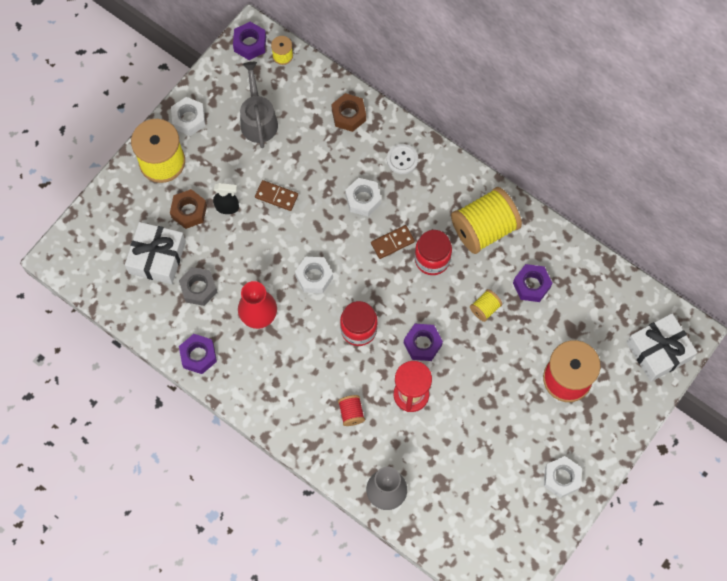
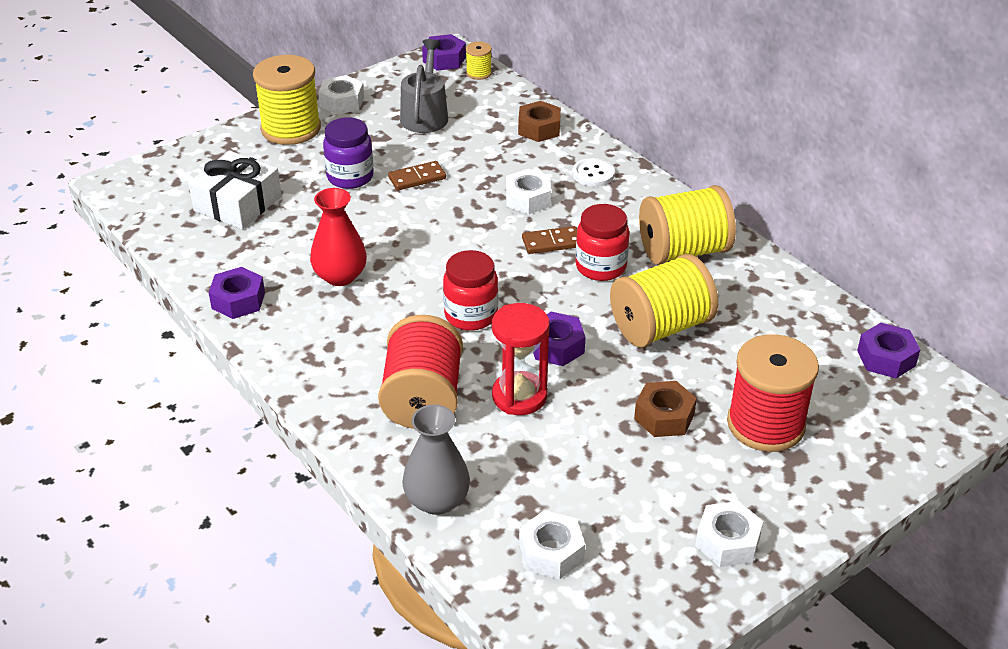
camera: 15 degrees right, 30 degrees down
(189, 211) = (300, 172): brown nut -> brown nut (664, 416)
(199, 288) = (274, 239): grey nut -> none
(227, 207) = (350, 177): black spray bottle -> purple jar
(276, 196) = (417, 178): brown domino -> brown domino turned 60 degrees counterclockwise
(314, 277) = (432, 255): white nut -> white nut (551, 552)
(351, 413) = (422, 399): red spool -> red spool, size x2.20
(485, 308) = (660, 327): yellow spool -> yellow spool, size x2.20
(531, 285) = (736, 316): purple nut -> purple nut (886, 358)
(658, 351) = (919, 420): white gift -> none

